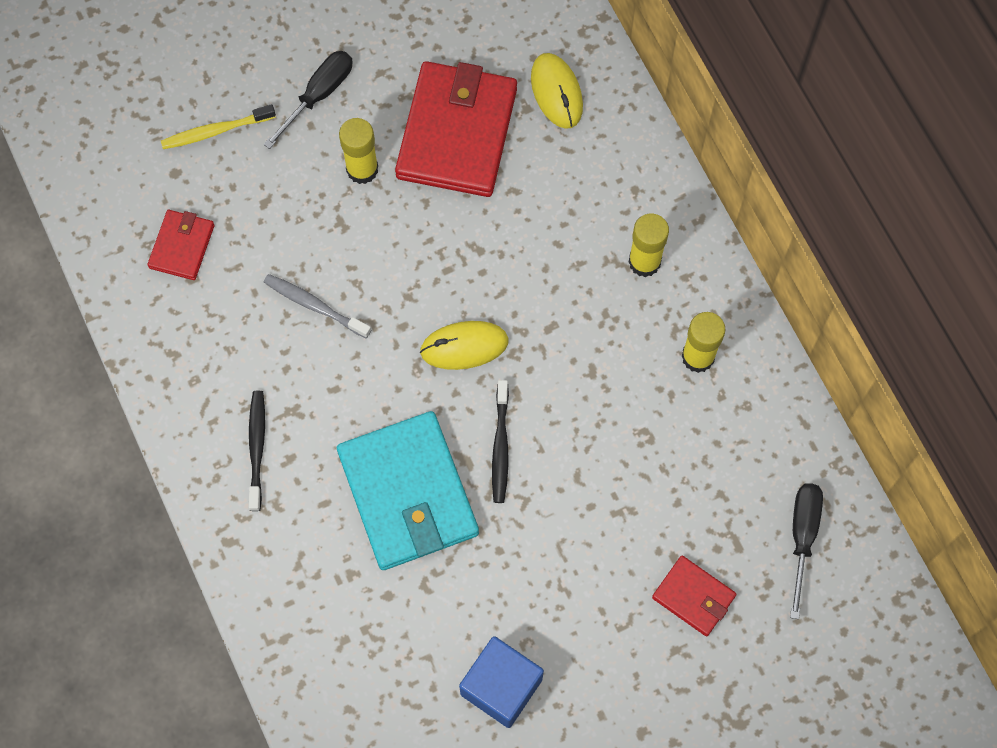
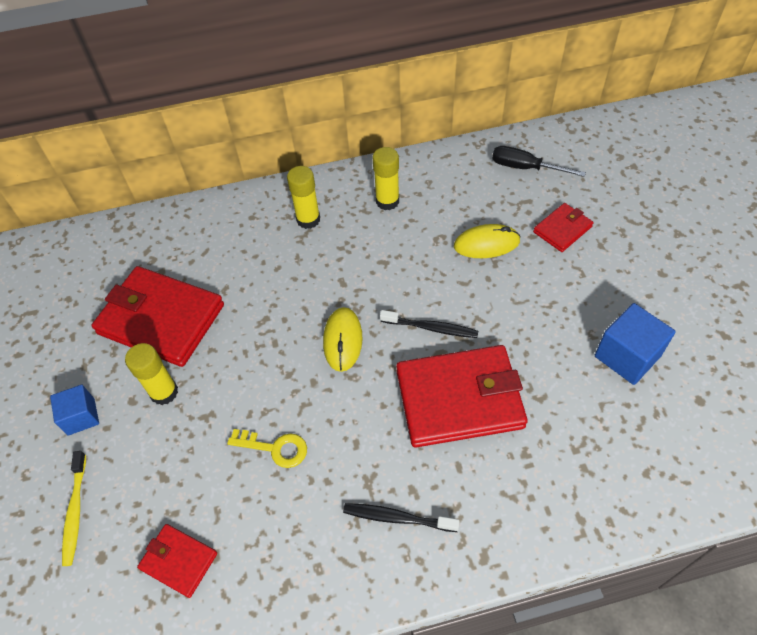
camera: 75 degrees left, 15 degrees down
(315, 305) = (275, 448): grey toothbrush -> yellow key
(319, 95) = (81, 417): black screwdriver -> blue cube
(408, 493) = (459, 399): turquoise wallet -> red wallet
(556, 92) = (156, 251): yellow mouse -> yellow mouse (486, 244)

